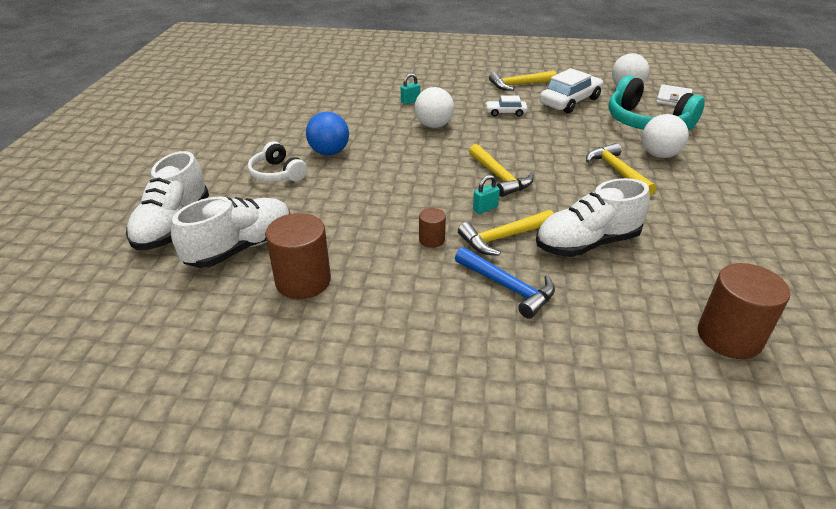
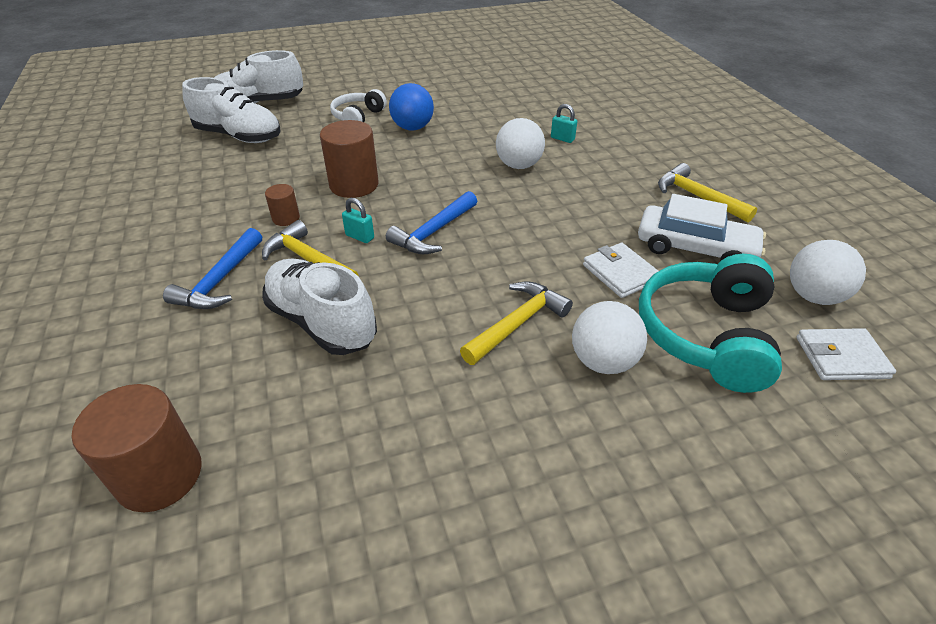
camera: 65 degrees right, 5 degrees up
(303, 281) = (202, 174): brown cylinder -> brown cylinder (354, 185)
(499, 177) = (434, 232): yellow hammer -> blue hammer
(505, 112) = (601, 204): white car -> none
(582, 128) = (620, 273): none -> white wallet

